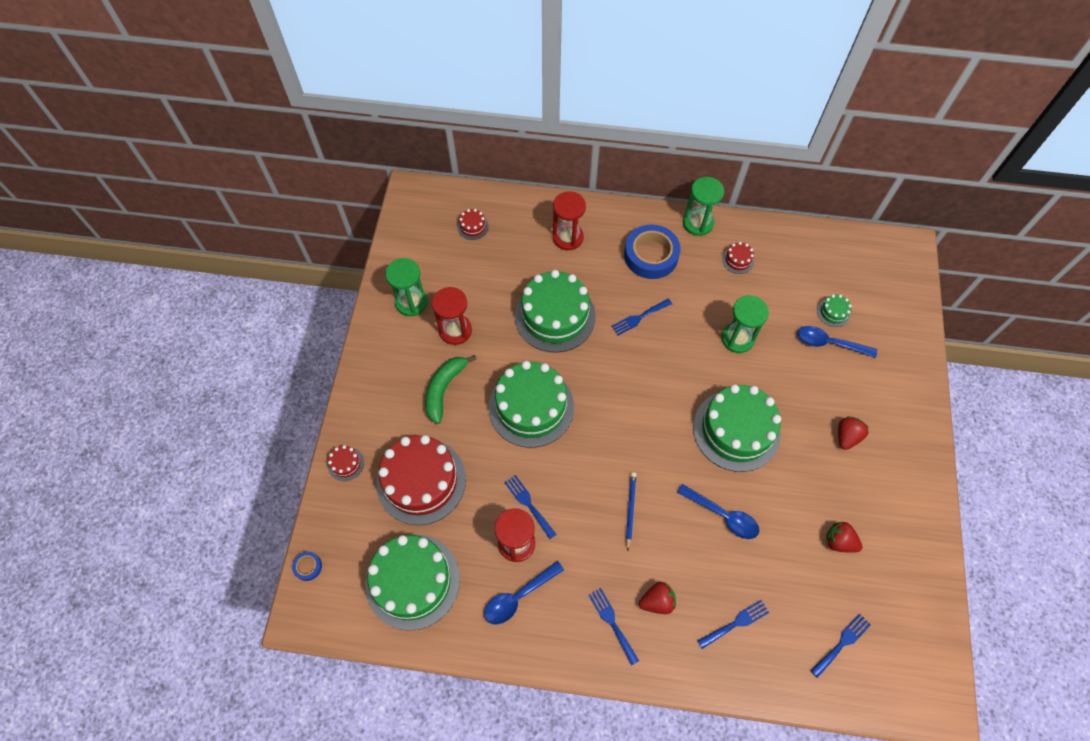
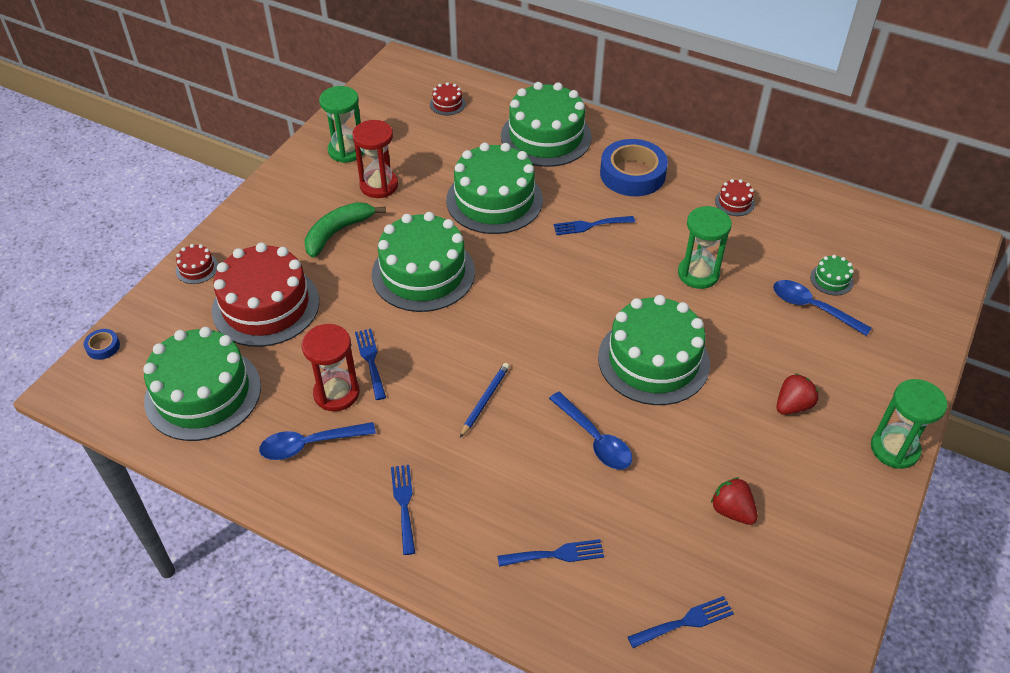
camera: 20 degrees right, 15 degrees down
(568, 237) = (546, 137): red hourglass -> green cake
(657, 601) = (469, 500): red strawberry -> none
(698, 223) = (702, 159): green hourglass -> green hourglass (894, 449)

